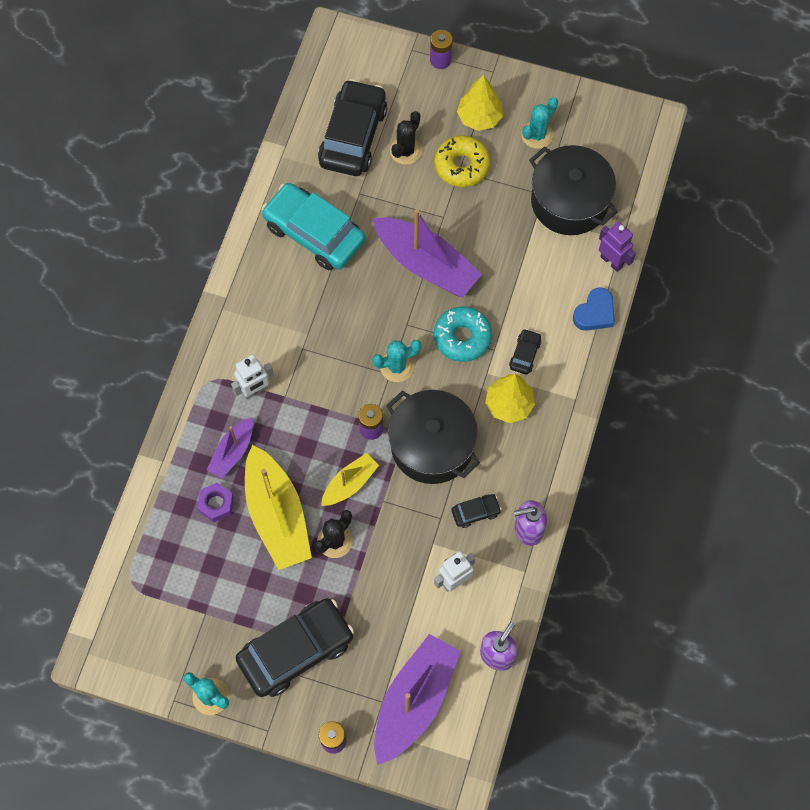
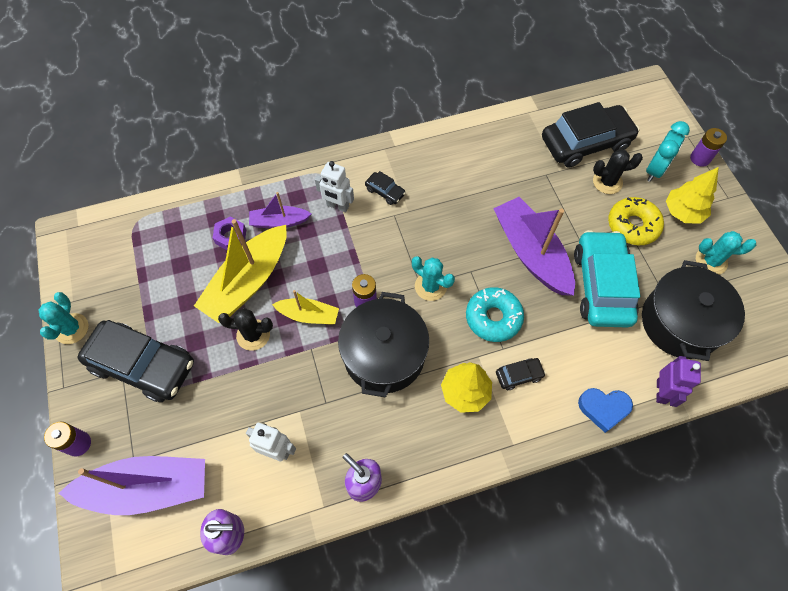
camera: 55 degrees right, 5 degrees down
(314, 233) = (489, 166): turquoise car -> turquoise car (601, 285)
(423, 104) = (655, 170): none -> turquoise clock
(426, 264) = (531, 253): purple boat -> purple boat turned 150 degrees clockwise
(475, 512) = (350, 428): black car -> black car (385, 192)

